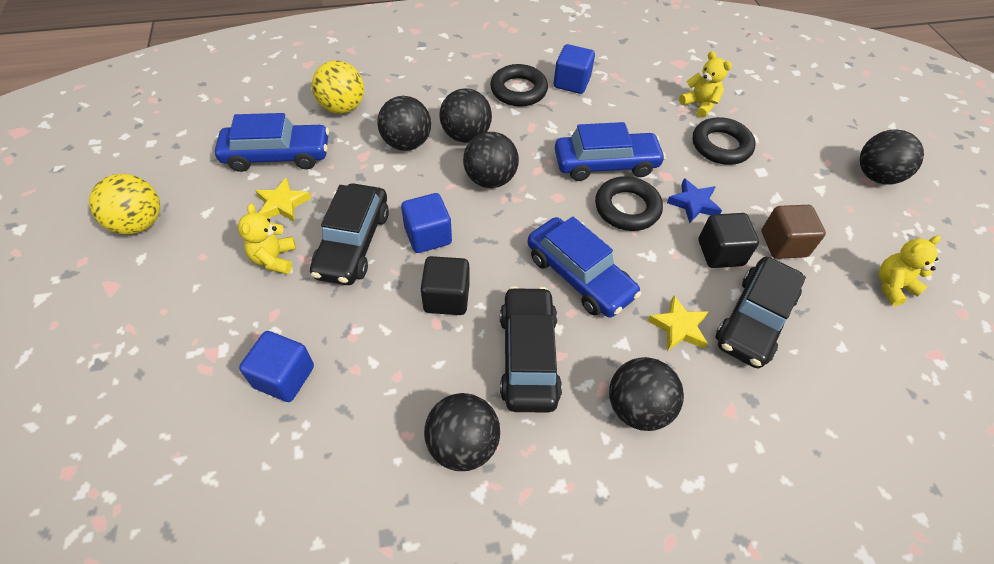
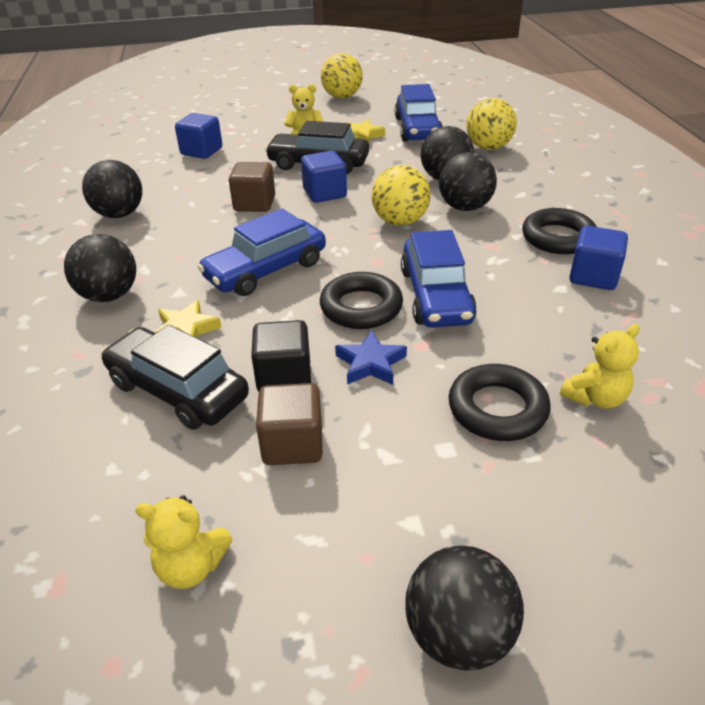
camera: 95 degrees right, 15 degrees down
(446, 297) = (254, 204): black cube -> brown cube
(490, 179) = (400, 221): black ball -> yellow ball
(528, 356) = (183, 241): black car -> none
(892, 286) = (191, 566): yellow teddy bear -> yellow teddy bear turned 120 degrees clockwise

